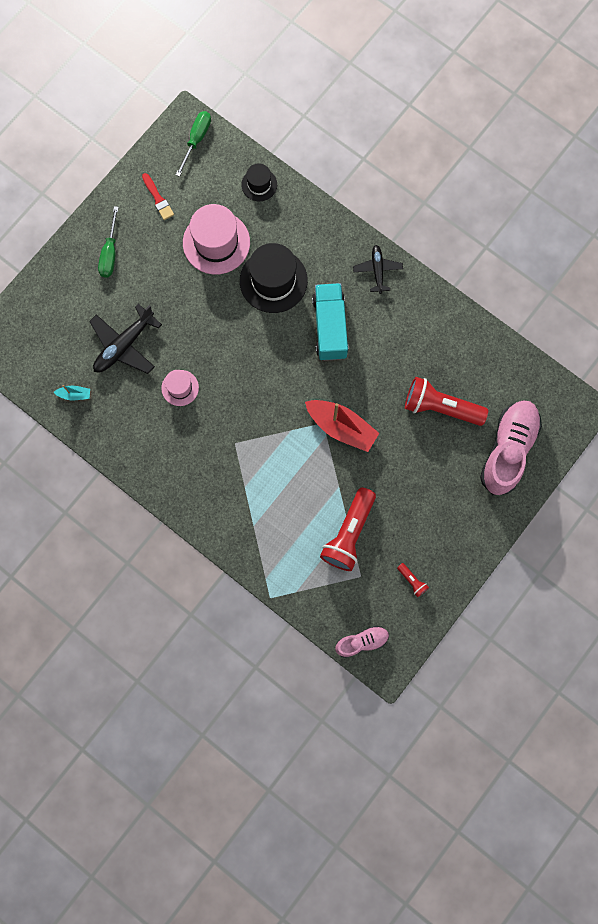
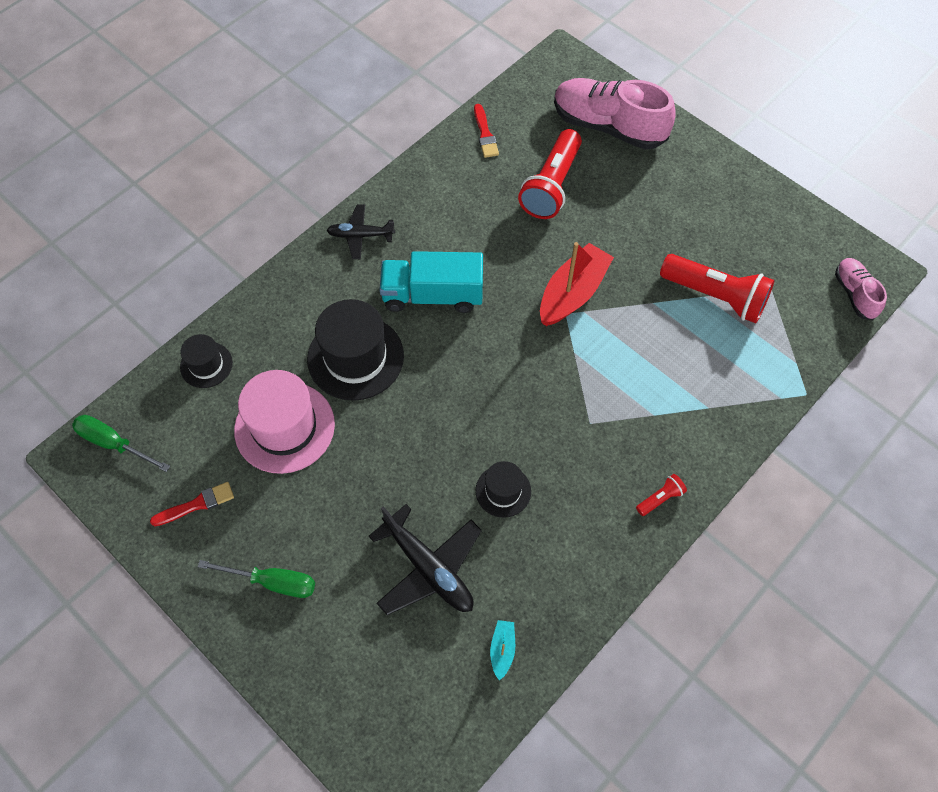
camera: 85 degrees left, 15 degrees down
(180, 388) = (503, 491): pink hat -> black hat
(412, 581) = (773, 235): red flashlight -> red flashlight (660, 498)
(487, 352) = (485, 134): none -> red brush

